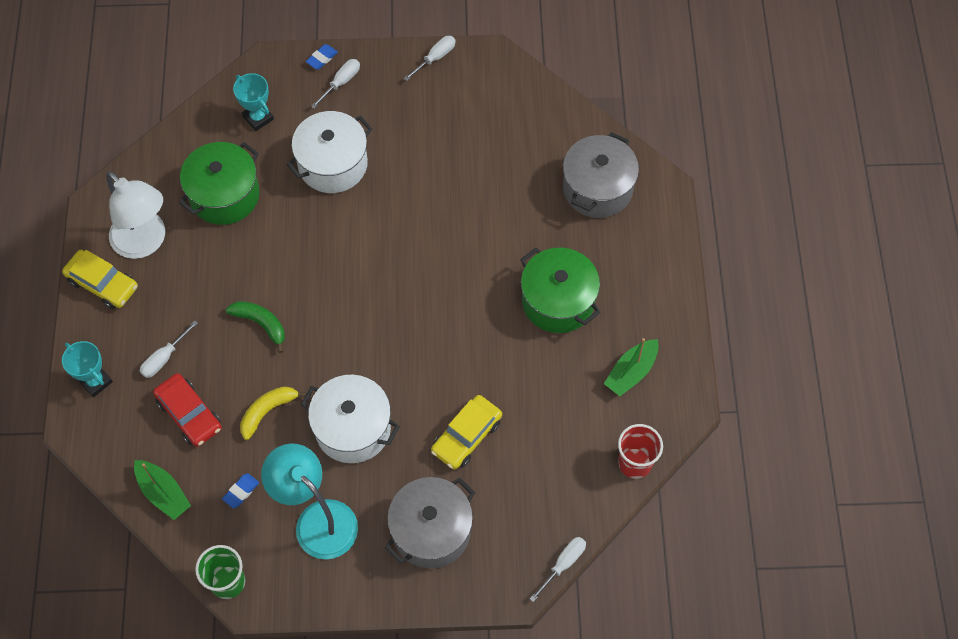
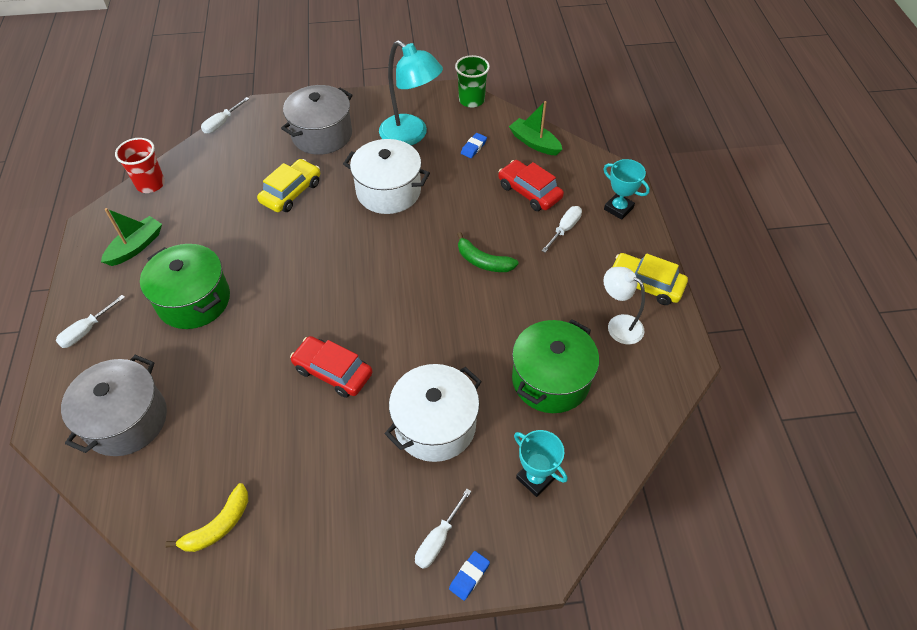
camera: 175 degrees right, 10 degrees down
(145, 242) = (618, 325): white lamp -> white lamp, size x0.62
(267, 411) = (463, 198): yellow banana -> yellow banana (218, 525)
(419, 217) = (333, 372): none -> red car
(436, 57) = (311, 592): white screwdriver -> white screwdriver (86, 331)

